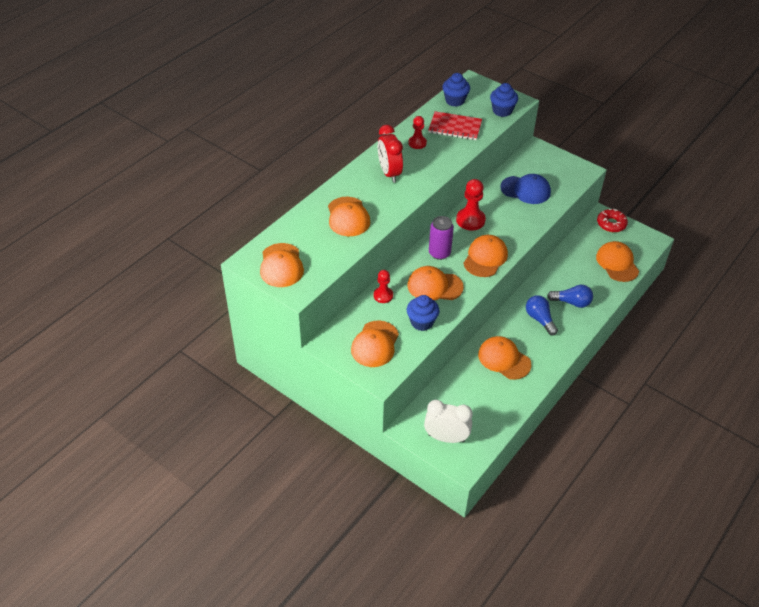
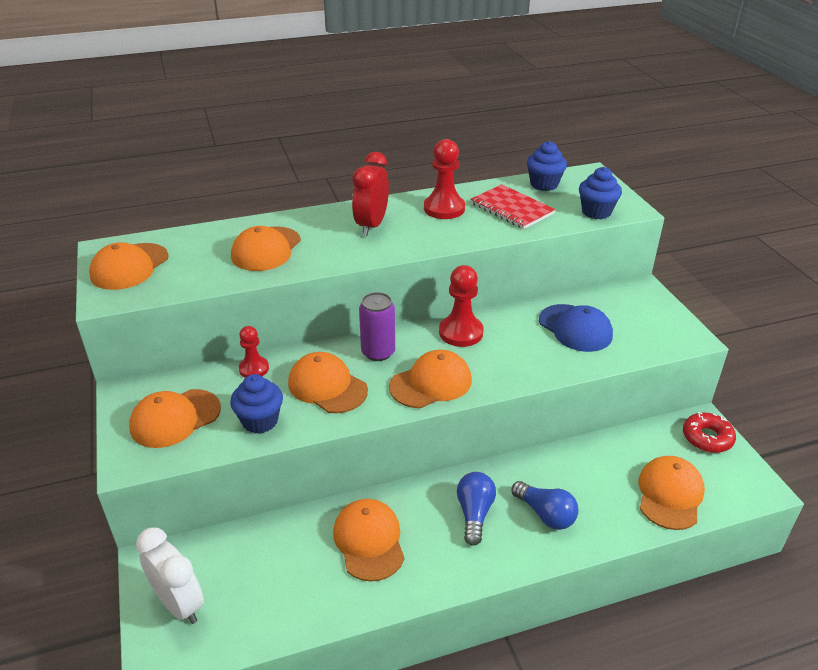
camera: 35 degrees right, 10 degrees down
(417, 143) = (444, 208): red pawn -> red pawn, size x1.59

